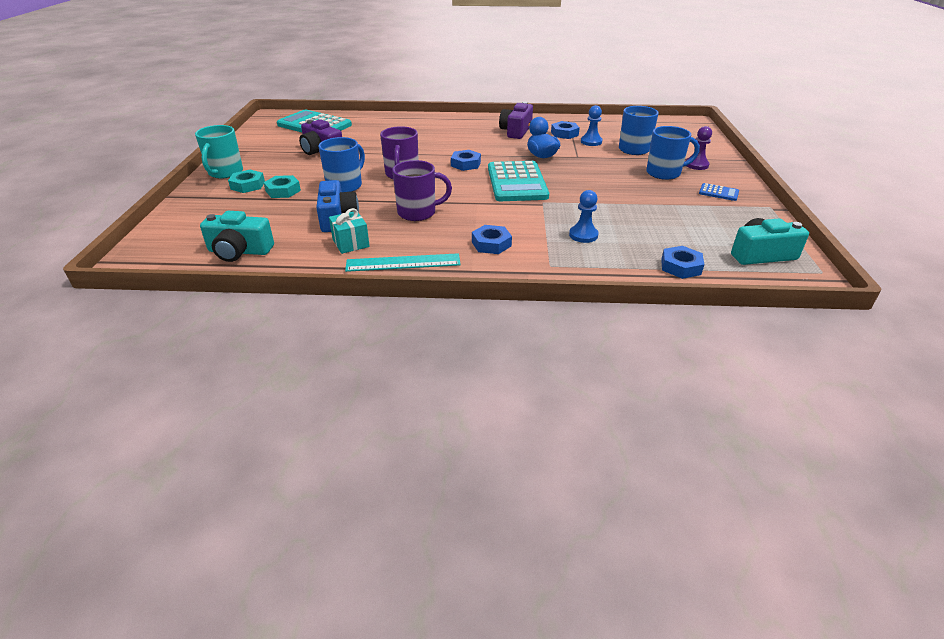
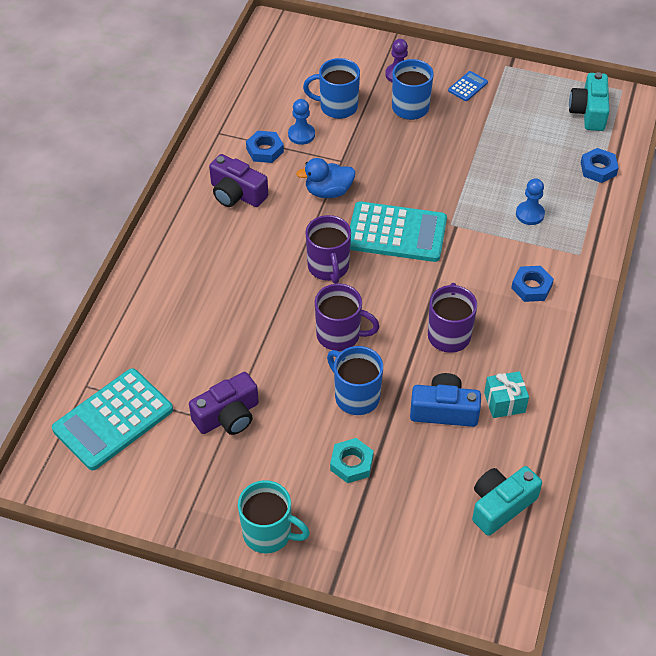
camera: 75 degrees left, 15 degrees up
(239, 251) = (501, 505): turquoise camera -> turquoise camera turned 150 degrees counterclockwise
(248, 185) = (321, 504): turquoise nut -> none
(403, 263) = (554, 363): turquoise ruler -> none
(465, 164) = (328, 267): blue nut -> purple mug

